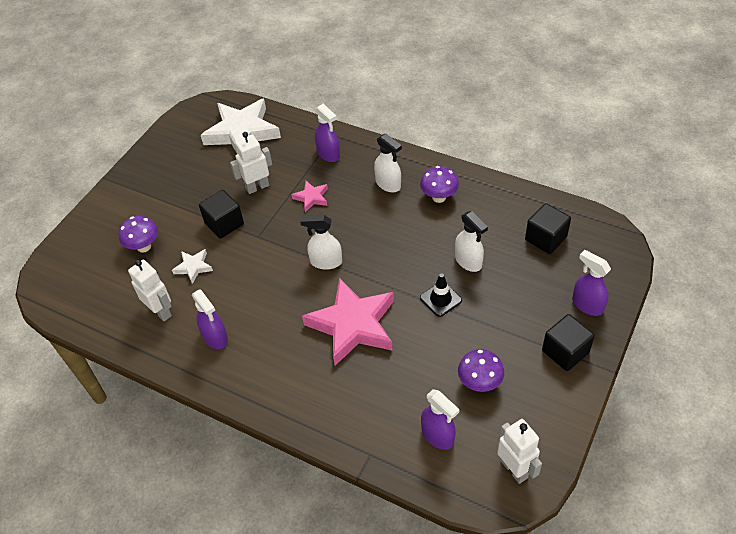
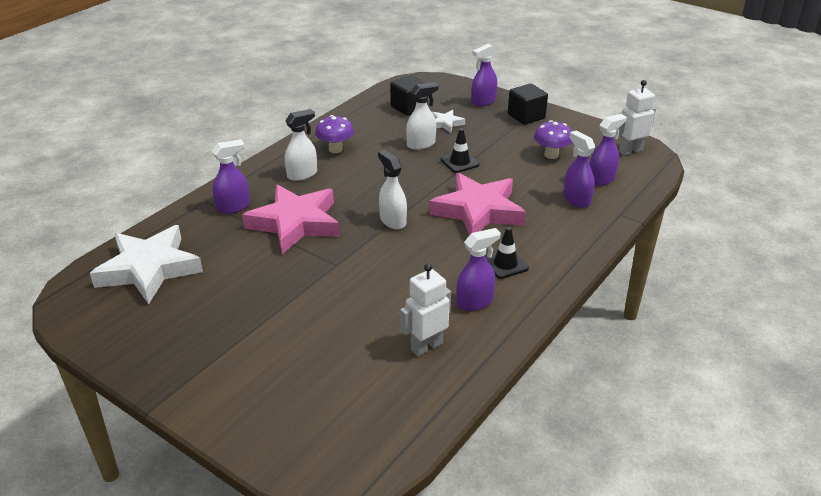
camera: 85 degrees left, 15 degrees down
(144, 246) = (311, 363): purple mushroom -> none
(193, 267) = (364, 317): white star -> white star (446, 123)
(224, 224) = (304, 290): black cube -> none
(257, 187) = (256, 261): white robot -> none
(270, 355) = (505, 264): none -> black traffic cone
(311, 198) = (295, 223): pink star -> pink star, size x2.23
(326, 262) = (392, 220): white spray bottle -> white spray bottle turned 135 degrees clockwise
(390, 411) = (576, 200): none -> purple spray bottle

